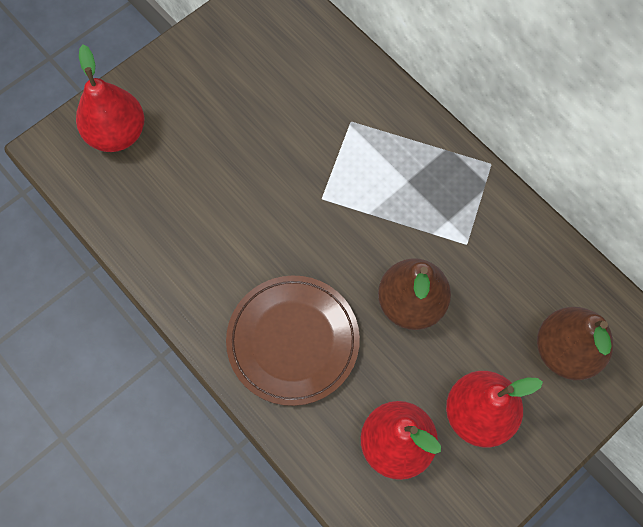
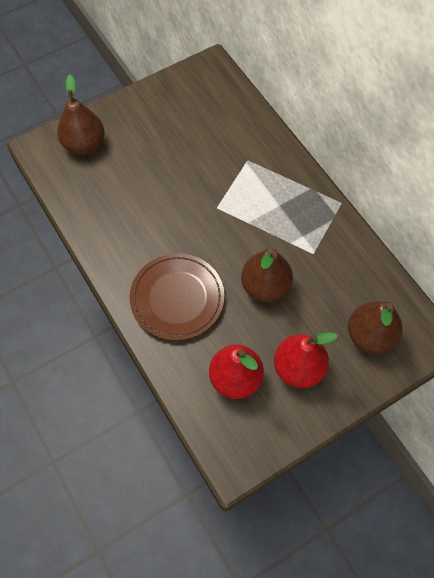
camera: 10 degrees right, 5 degrees down
(117, 134) = (84, 144): red pear -> brown pear

